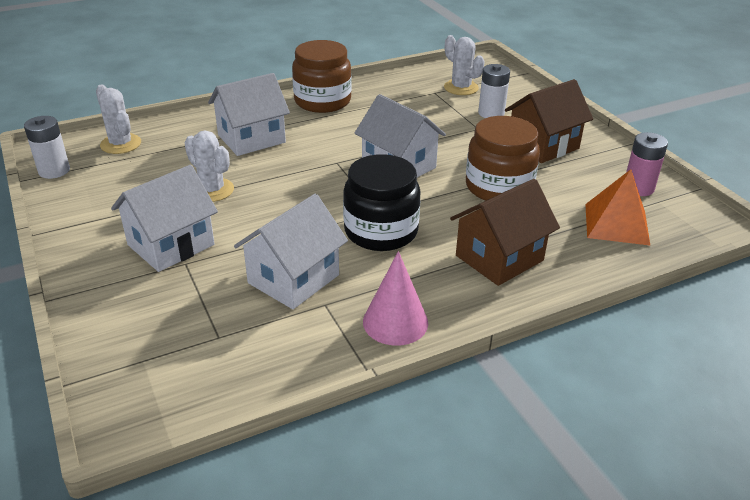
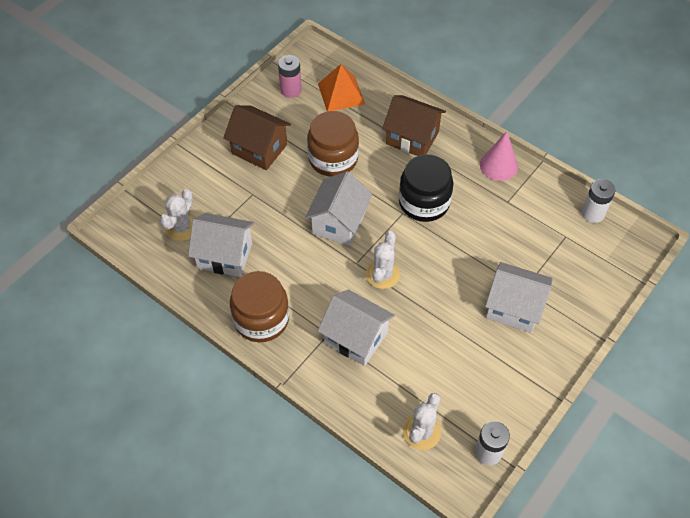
camera: 115 degrees left, 20 degrees up
(212, 190) = (441, 322): white cactus -> white cactus (382, 274)
(293, 279) = (498, 225): white house -> white house (225, 255)
(491, 113) = (222, 193): white battery -> white battery (593, 213)

